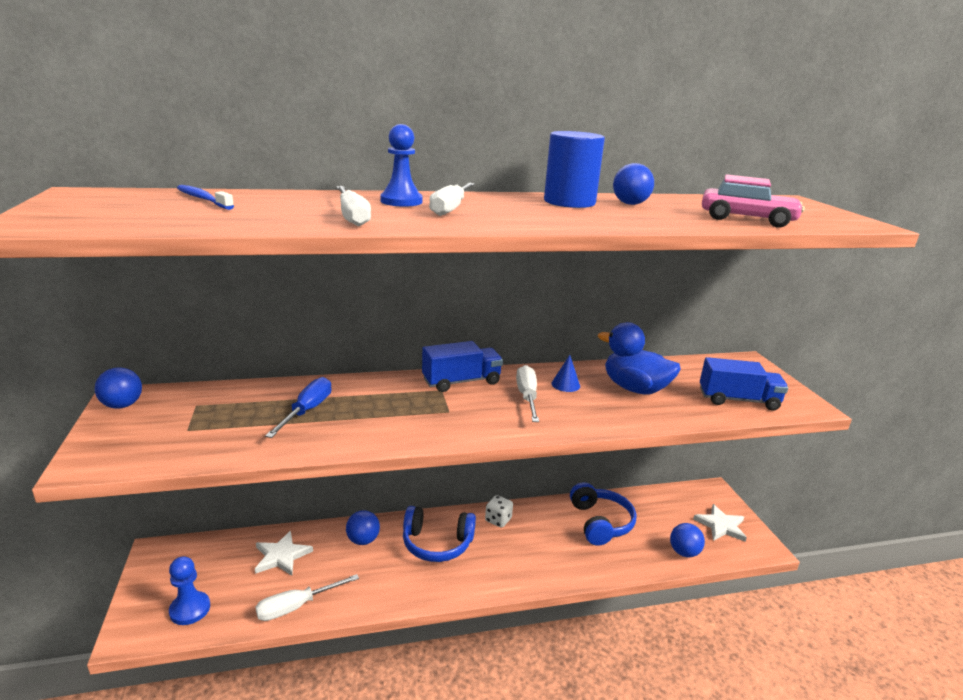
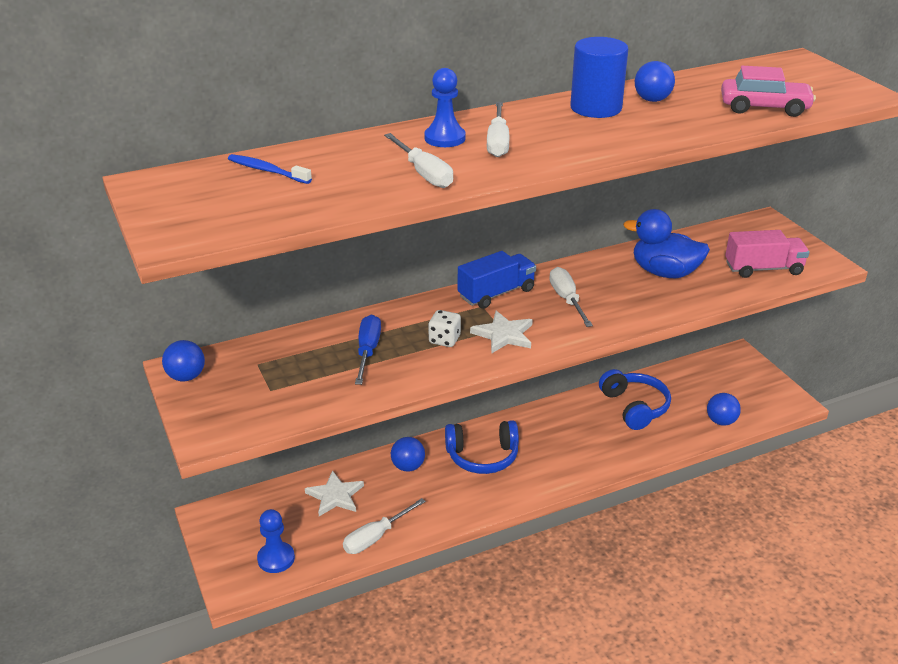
camera: 10 degrees left, 10 degrees up
(498, 520) = (533, 422): white dice -> white dice (444, 340)
(565, 384) = (598, 279): blue cone -> none
(721, 525) = (751, 389): white star -> white star (504, 335)
(738, 400) = (763, 269): blue truck -> pink truck

